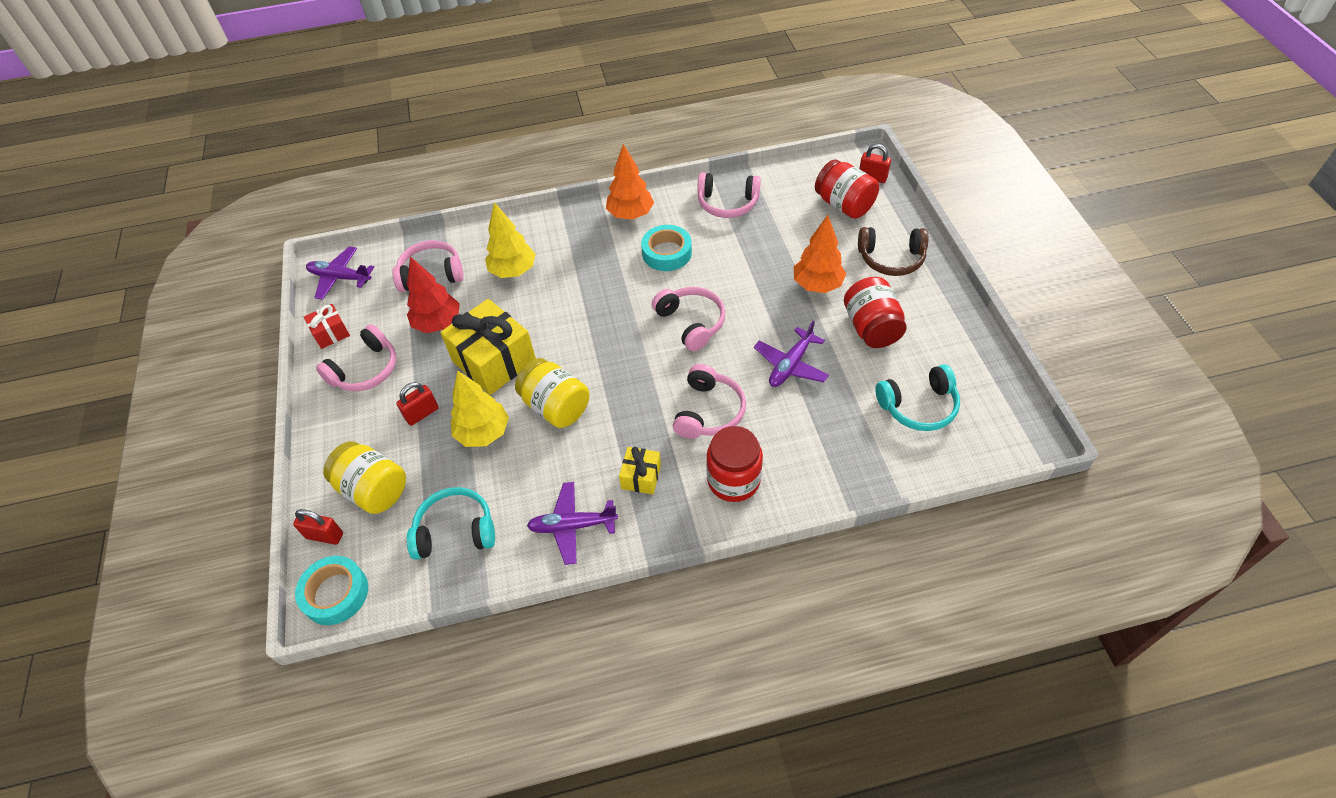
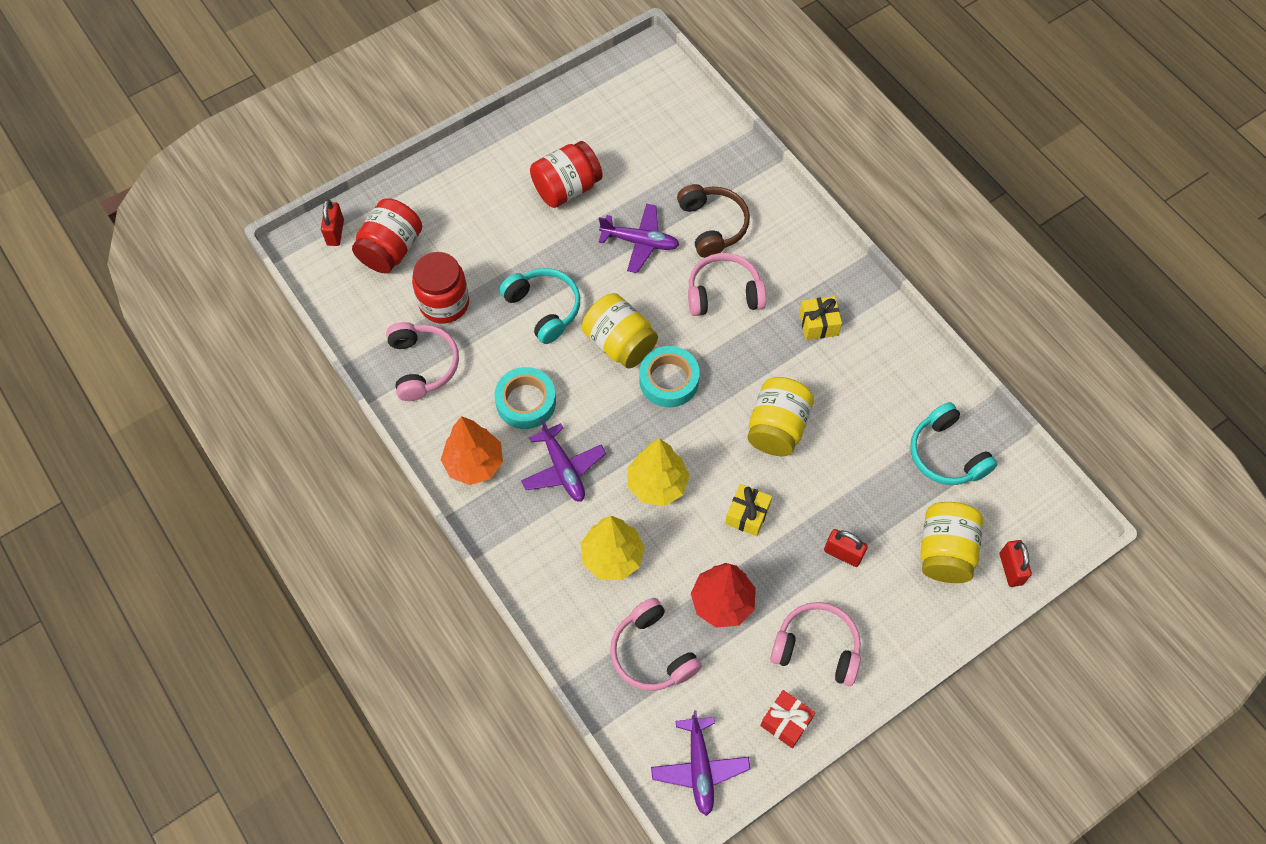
camera: 115 degrees left, 10 degrees up
(335, 593) = (1053, 524): turquoise tape -> turquoise tape (669, 380)
(483, 433) = (837, 481): yellow tree -> yellow tree (657, 484)
(494, 361) = (747, 515): yellow gift -> yellow gift, size x0.50
(572, 526) = (892, 360): purple plane -> purple plane (563, 469)
(691, 322) = (620, 343): pink headphones -> yellow jar
(733, 480) = (787, 252): red jar -> red jar (444, 303)
(817, 285) = (525, 245): orange tree -> none
(891, 259) = (464, 190): brown headphones -> brown headphones (713, 225)
(918, 406) = (647, 136): turquoise headphones -> turquoise headphones (544, 308)

